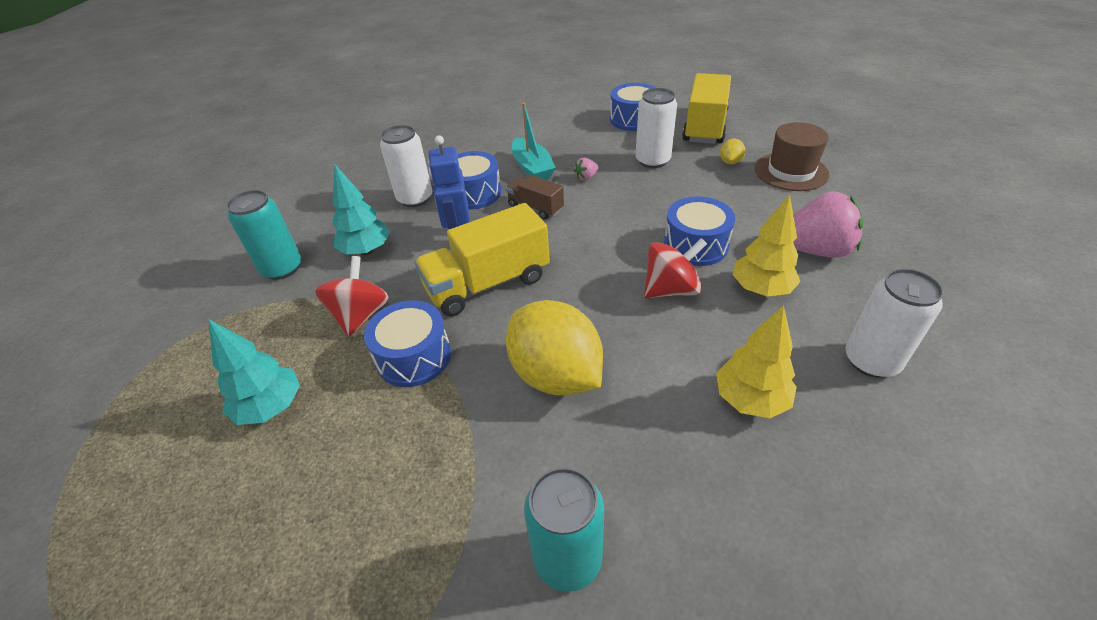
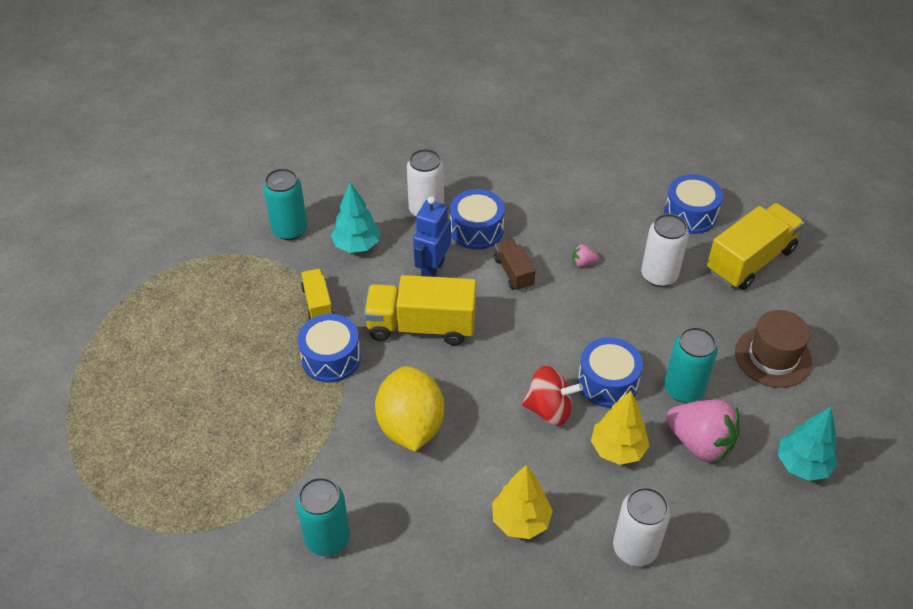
camera: 30 degrees right, 5 degrees up
(271, 407) = (225, 344): turquoise tree -> turquoise tree (802, 465)
(360, 315) = (318, 303): red spinning top -> yellow truck
(532, 168) = (546, 227): turquoise boat -> none
(730, 162) = (728, 315): yellow lemon -> none
(757, 221) = (683, 389): none -> turquoise can

